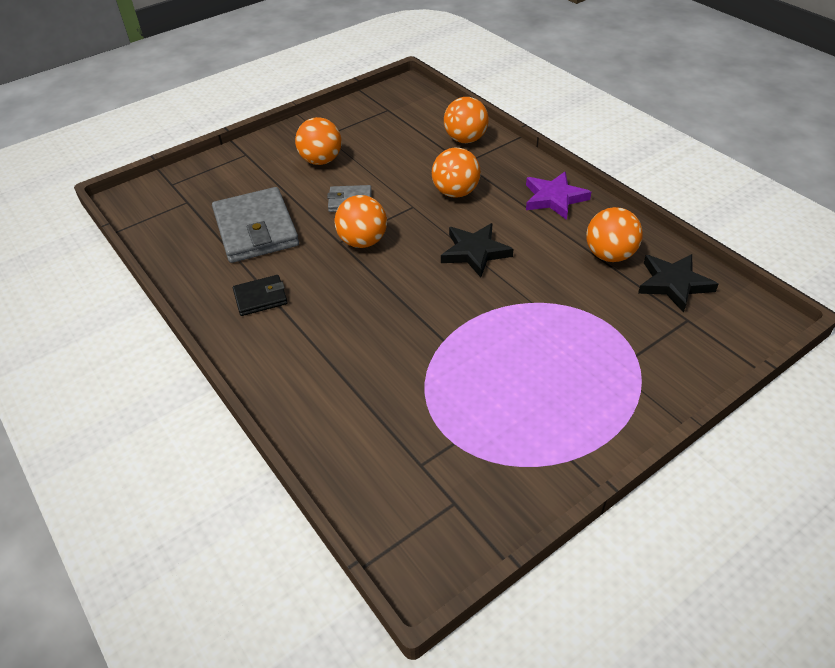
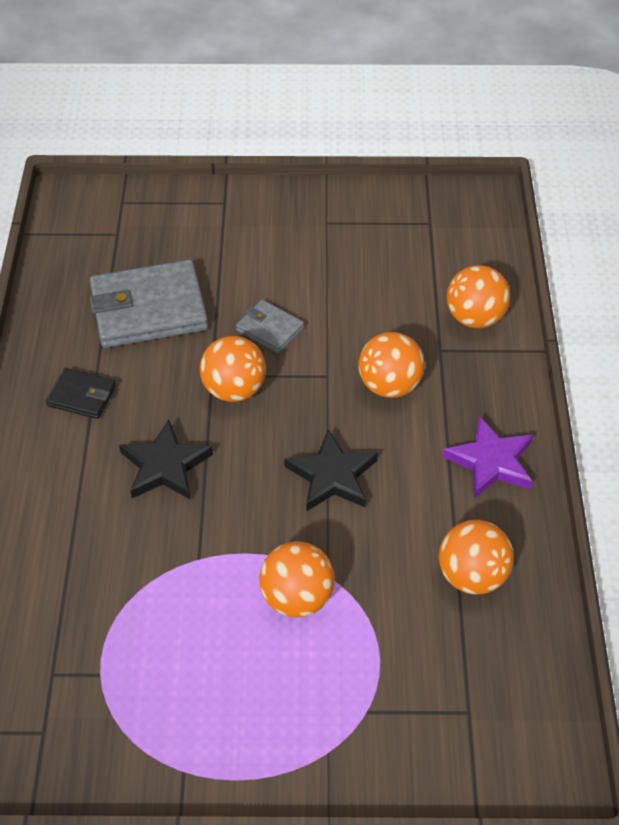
camera: 35 degrees right, 5 degrees up
(256, 229) = (149, 309): grey wallet -> grey wallet turned 60 degrees clockwise
(321, 161) = (290, 256): orange ball -> orange ball (297, 597)
(673, 284) = (503, 659): black star -> black star (165, 465)

